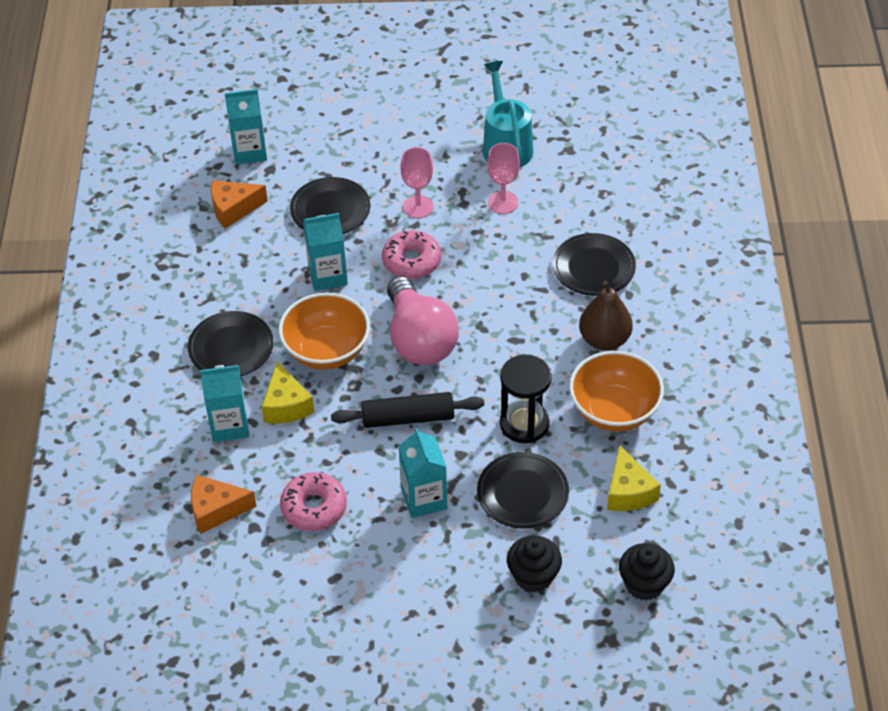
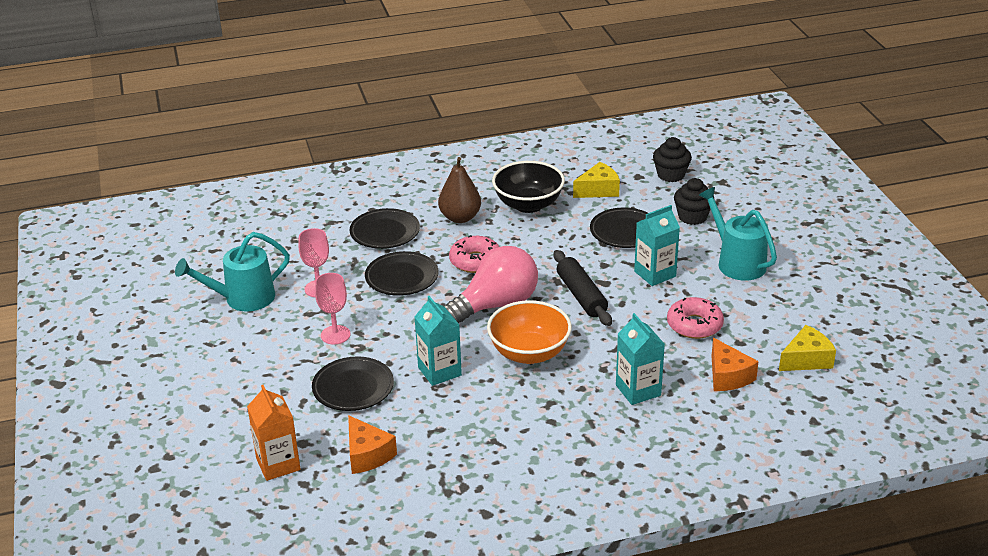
camera: 105 degrees left, 15 degrees down
(231, 348) = (550, 411): black plate -> black plate (402, 277)
(249, 151) = (278, 464): turquoise carton -> orange carton
(286, 405) = (600, 363): yellow cheese -> yellow cheese (806, 359)
(411, 261) = (405, 326): pink donut -> pink donut (475, 261)
(418, 591) = (736, 262): none -> turquoise watering can
(524, 424) = (559, 241): black hourglass -> none
(614, 411) = (528, 205): orange bowl -> black bowl

